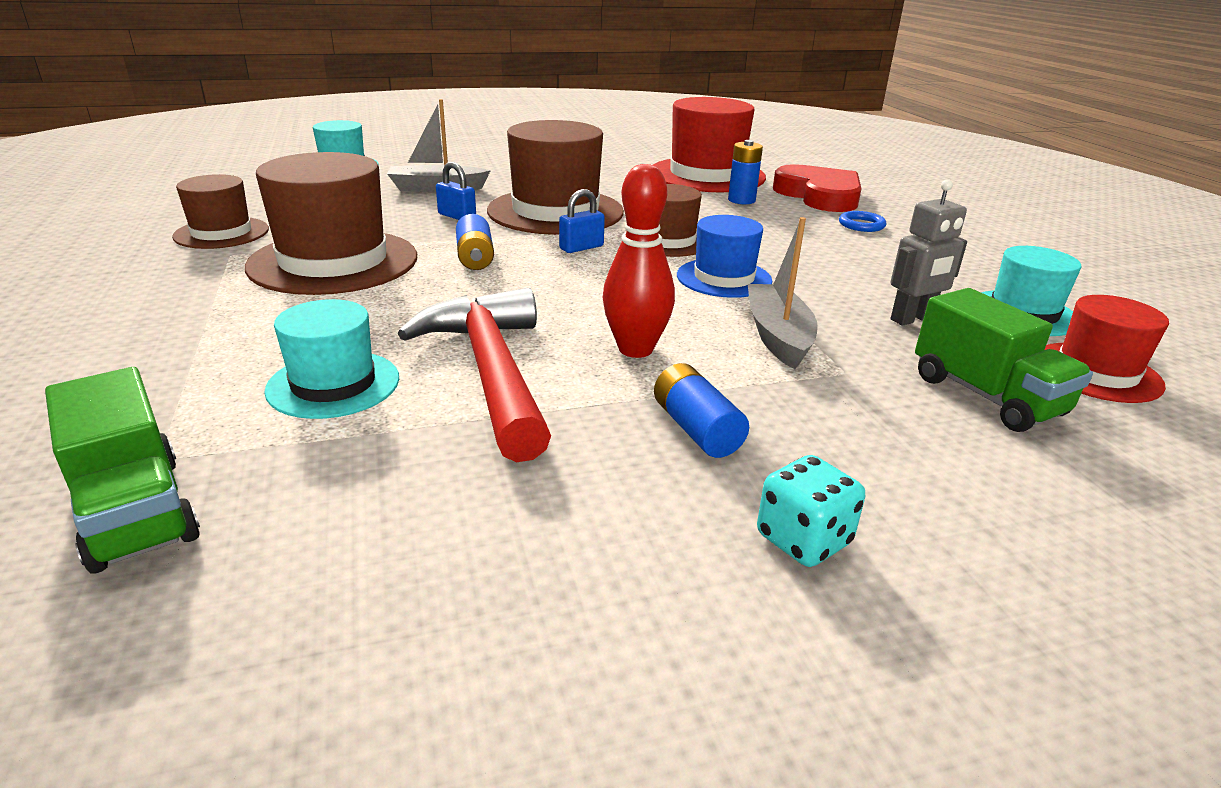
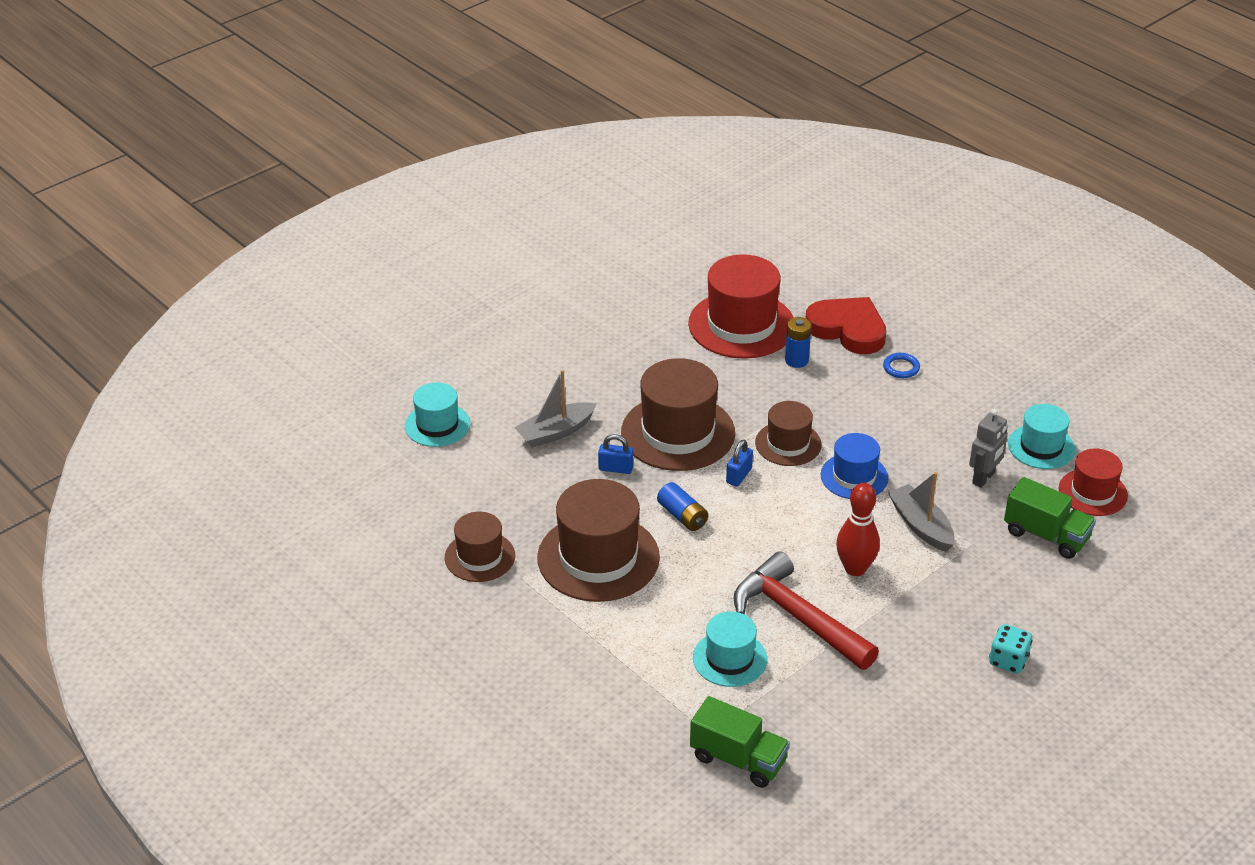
camera: 25 degrees left, 10 degrees up
(696, 429) = (927, 616): blue battery -> none

